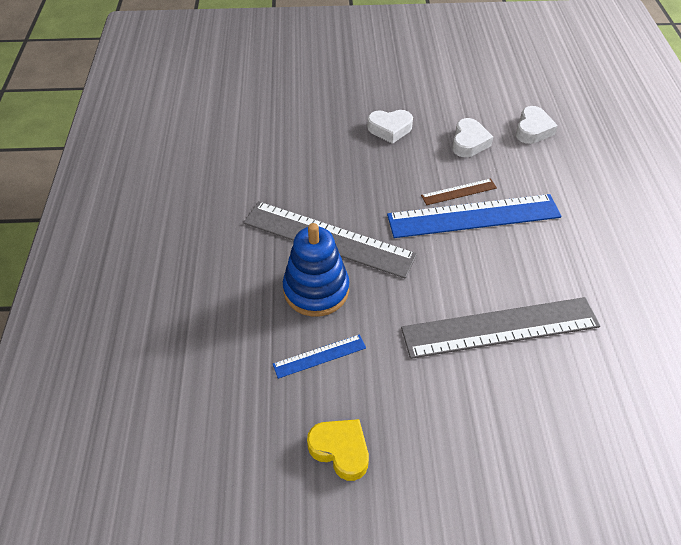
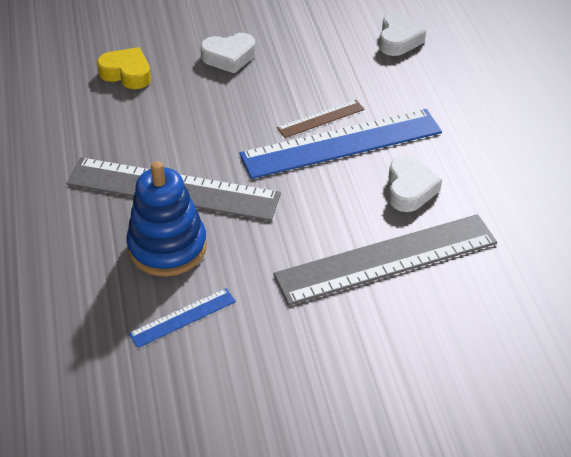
camera: 10 degrees left, 5 degrees down
(340, 450) = (222, 411): yellow heart -> yellow heart (127, 73)
(469, 142) = (325, 62): white heart -> white heart (409, 189)

